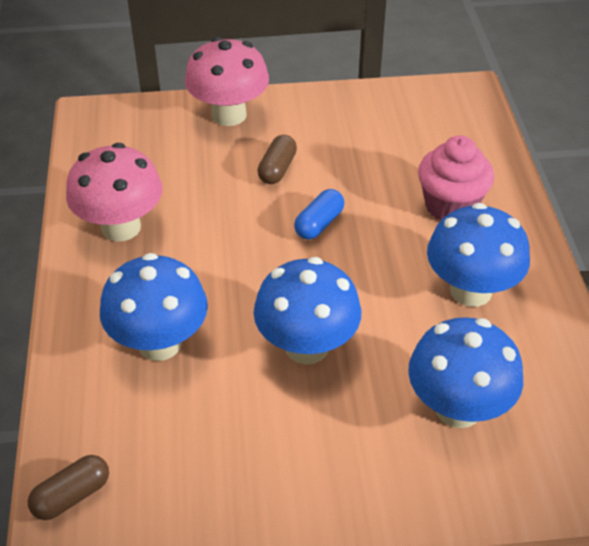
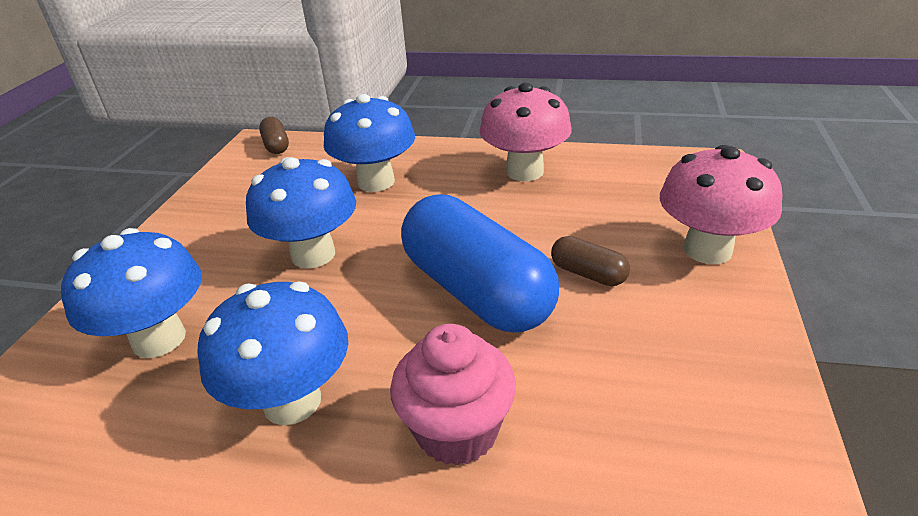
camera: 110 degrees right, 10 degrees down
(319, 224) = (477, 291): blue capsule -> blue capsule, size x2.34

